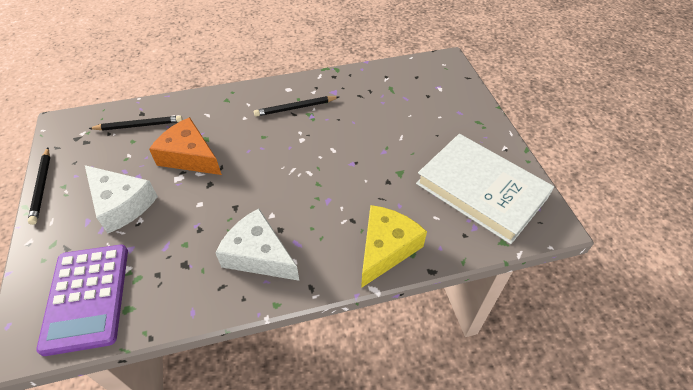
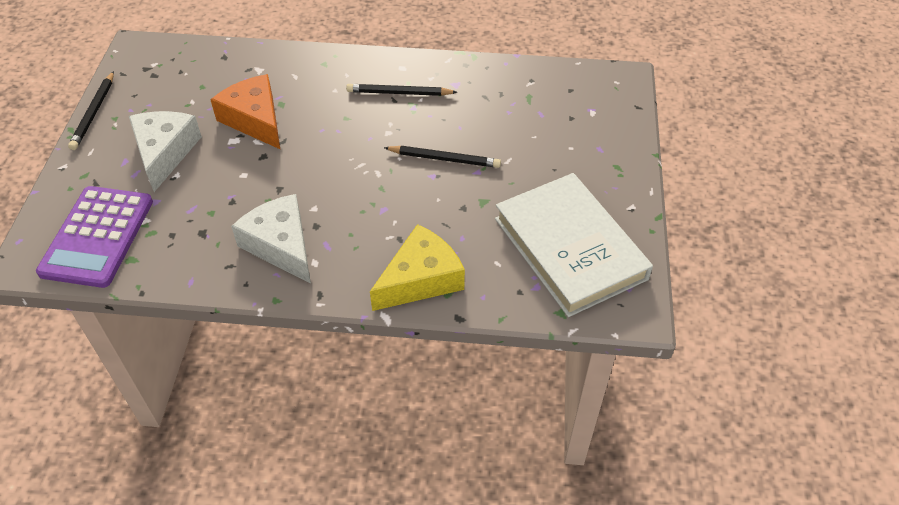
camera: 20 degrees right, 0 degrees up
(121, 204) = (164, 153): white cheese -> white cheese turned 150 degrees counterclockwise
(139, 125) = (216, 70): black pencil -> black pencil (444, 159)

